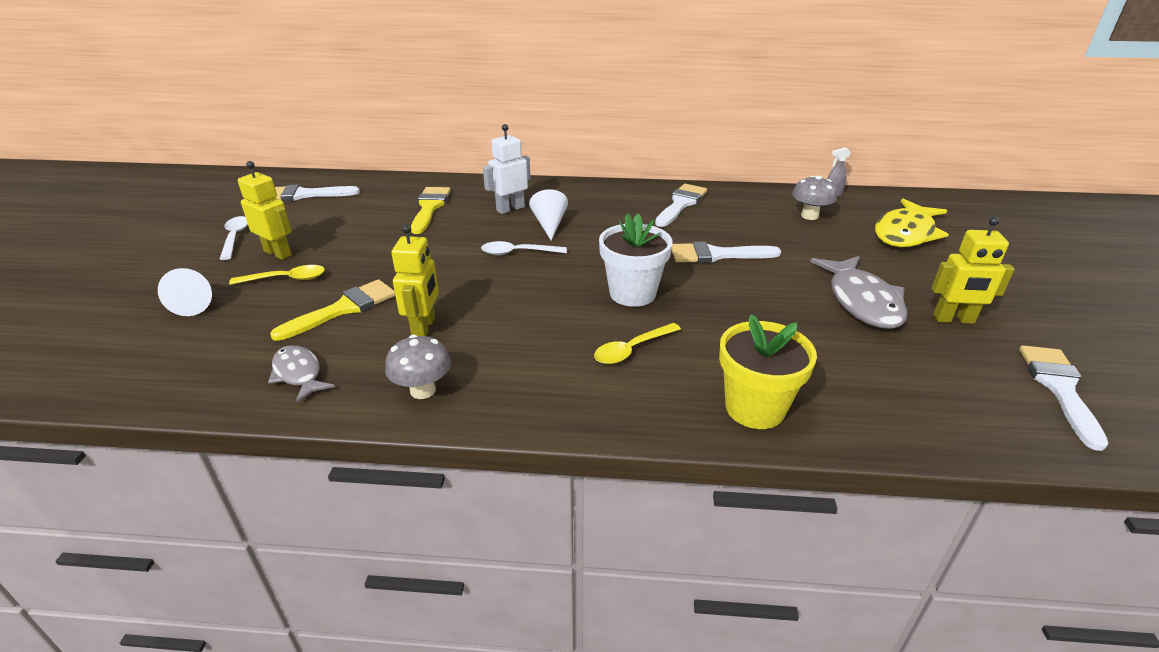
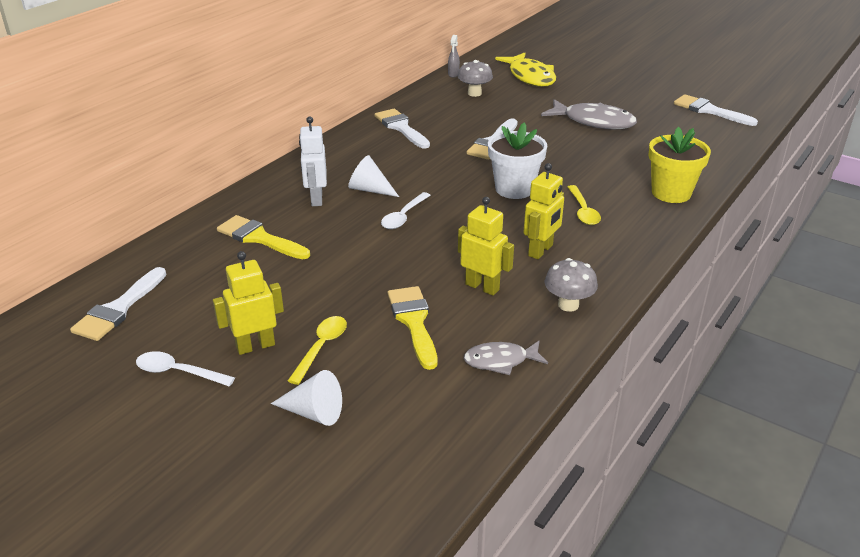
camera: 60 degrees left, 0 degrees up
(953, 319) = (633, 106): yellow robot -> yellow robot (541, 251)

